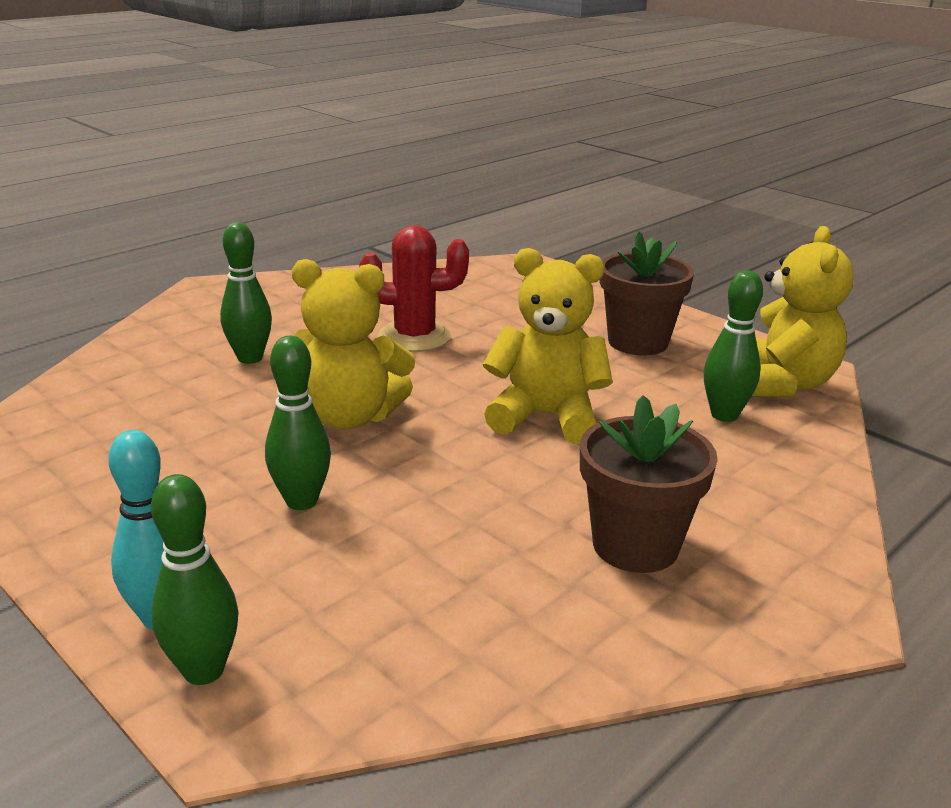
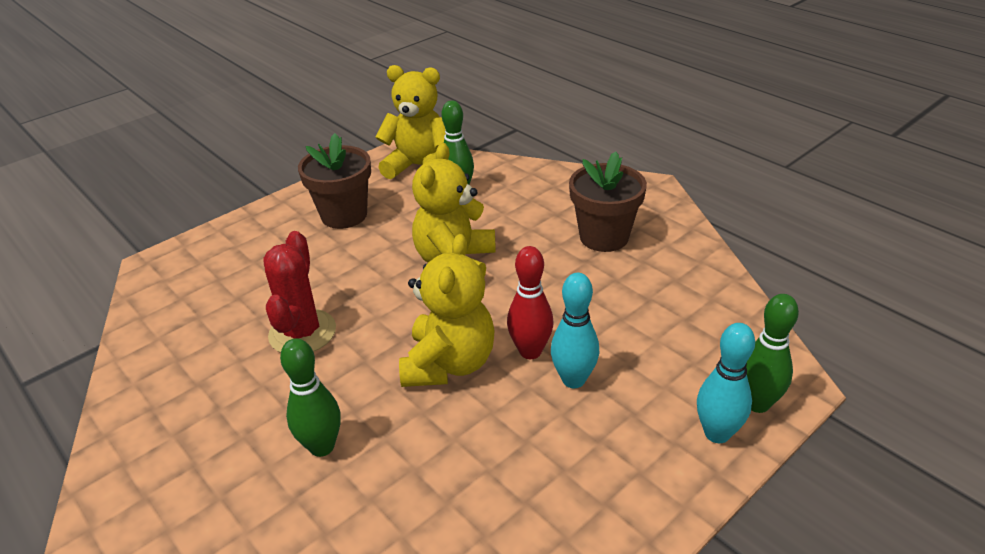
camera: 85 degrees left, 10 degrees up
(301, 501) = (573, 380): green bowling pin -> turquoise bowling pin
(361, 470) = (530, 351): none -> red bowling pin

